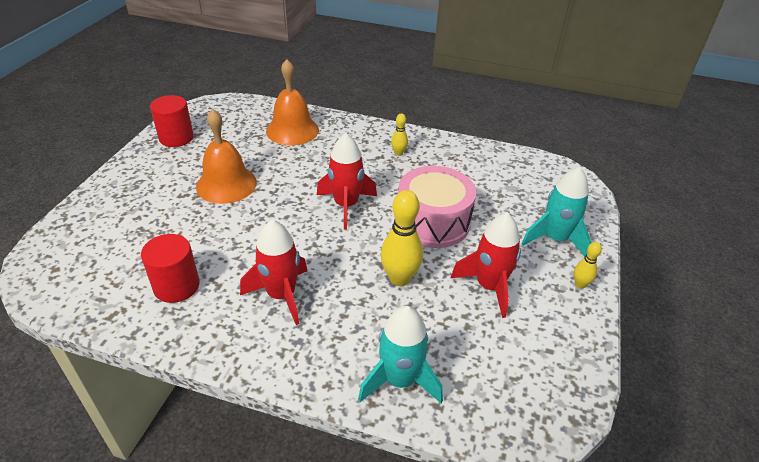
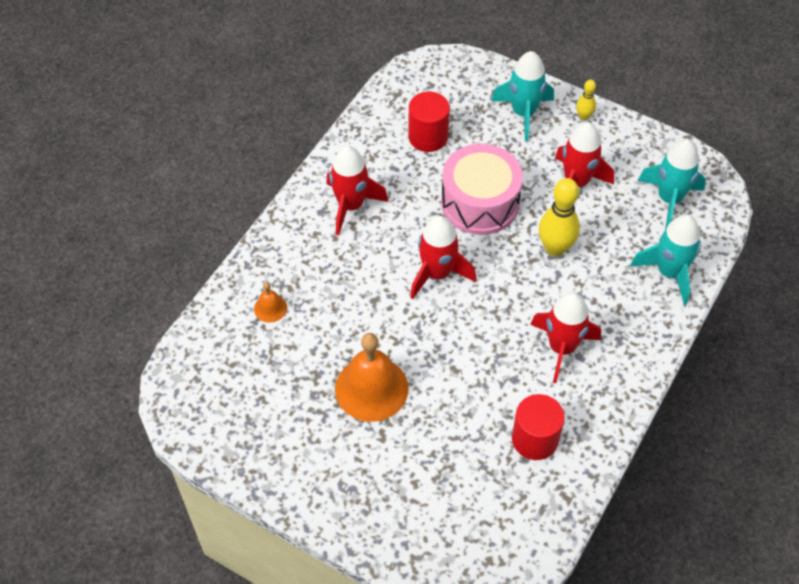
camera: 75 degrees left, 15 degrees up
(176, 138) = (251, 445): red cylinder -> red cylinder (428, 137)
(292, 130) = (270, 308): orange bell -> orange bell, size x0.47
(398, 153) = (351, 205): yellow bowling pin -> red rocket
(506, 372) = (669, 199): none -> turquoise rocket

